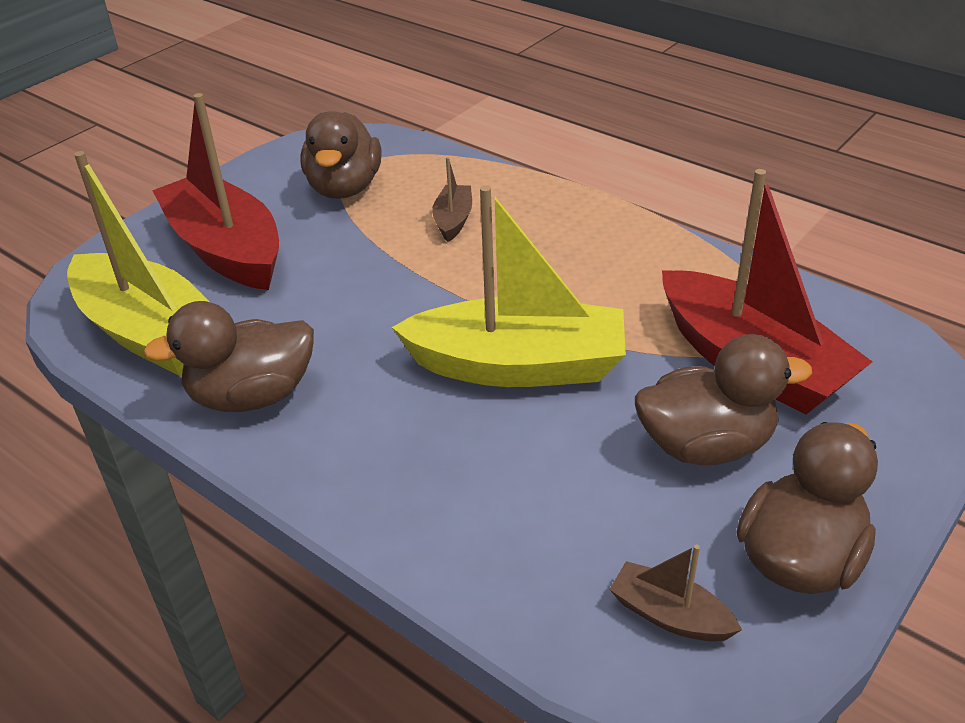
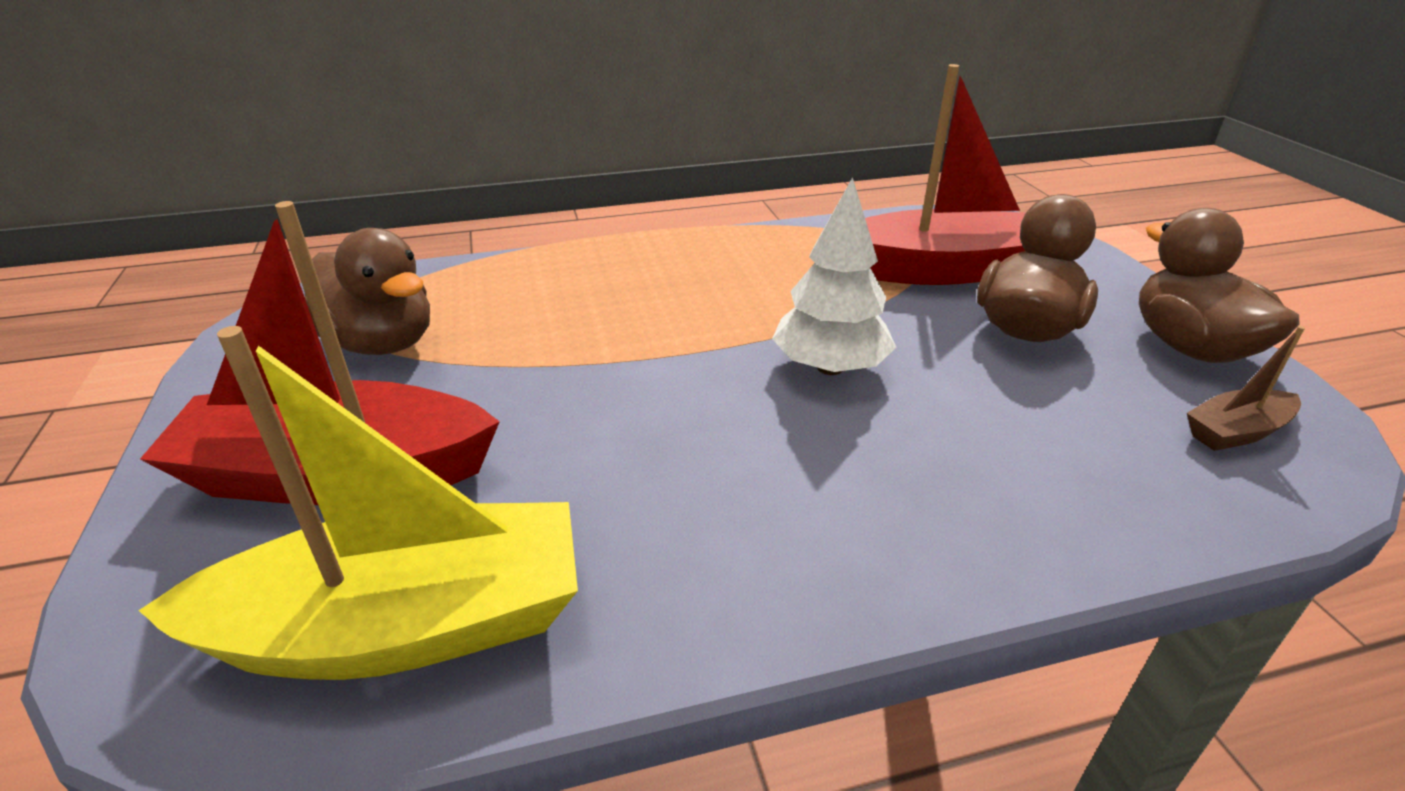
camera: 55 degrees left, 5 degrees down
(252, 396) = (673, 573): brown duck -> none
(453, 220) = (554, 308): brown boat -> none
(518, 366) = (830, 367): yellow boat -> white tree

